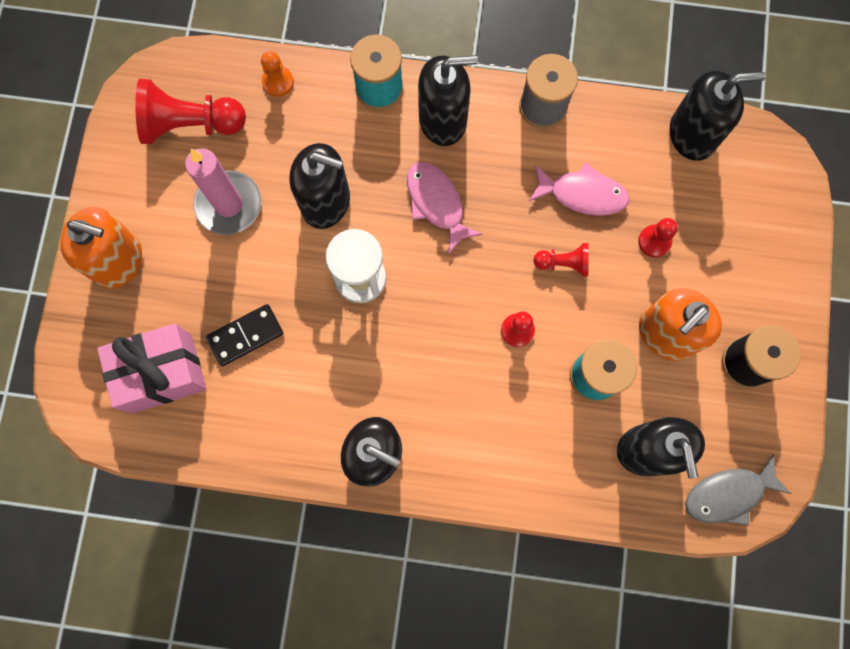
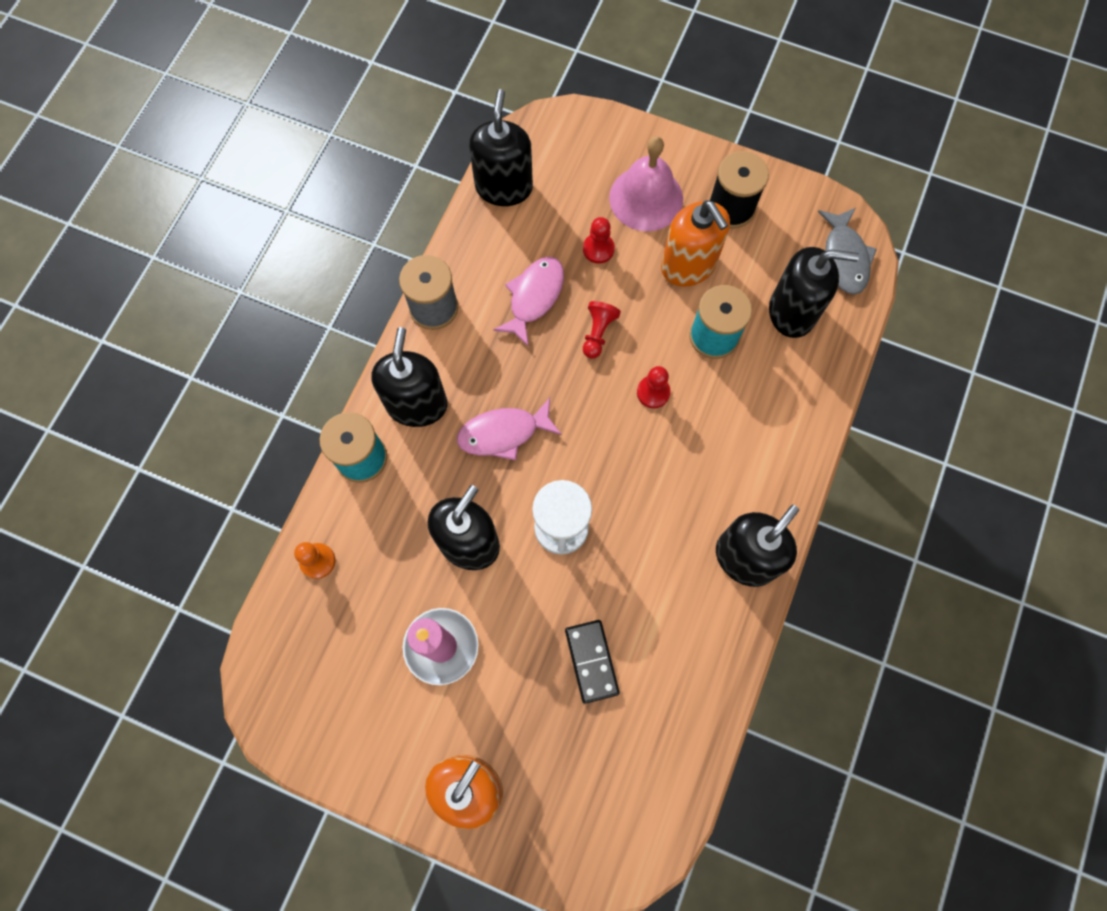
camera: 75 degrees left, 5 degrees down
(162, 373) = (610, 762): pink gift -> none
(190, 124) = (335, 668): red pawn -> none
(728, 274) = (646, 198): none -> pink bell

